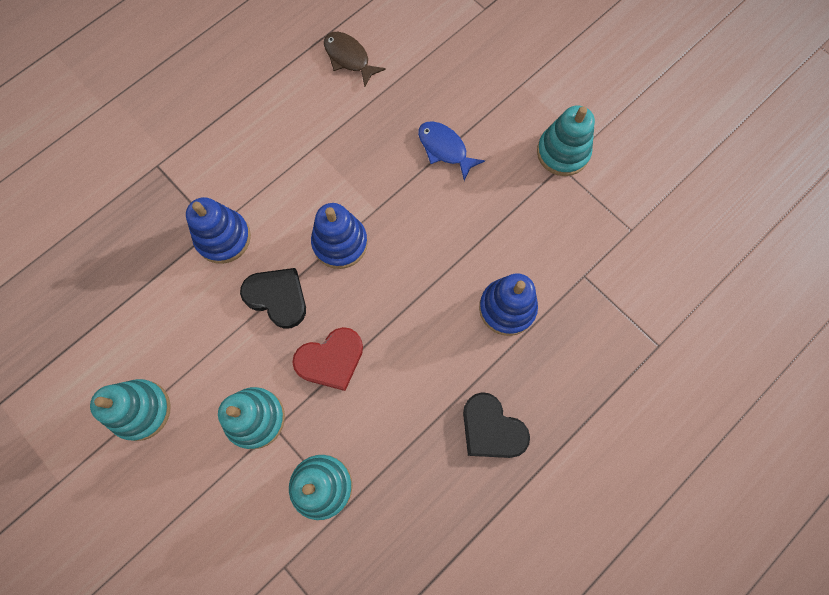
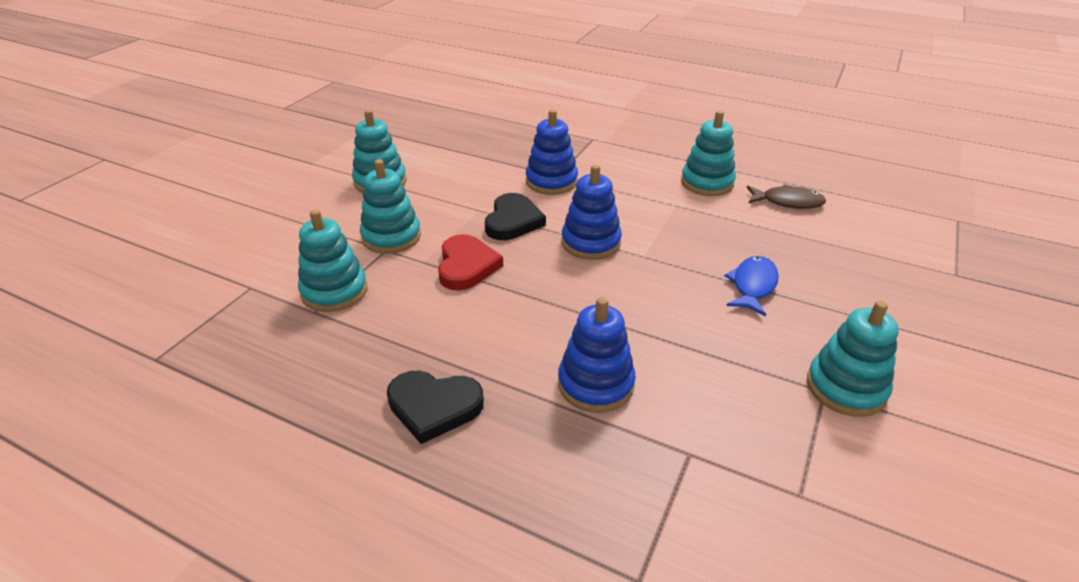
camera: 70 degrees right, 35 degrees down
(290, 104) = (707, 183): none -> turquoise stacking toy
(331, 360) = (466, 266): red heart -> red heart turned 135 degrees counterclockwise
(349, 58) = (787, 202): brown fish -> brown fish turned 75 degrees clockwise
(491, 429) = (434, 407): black heart -> black heart turned 105 degrees counterclockwise

